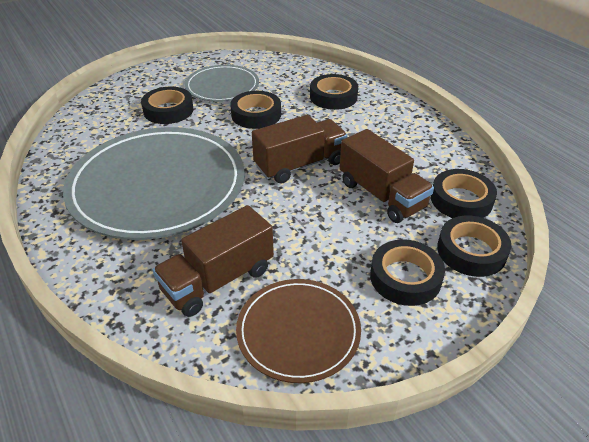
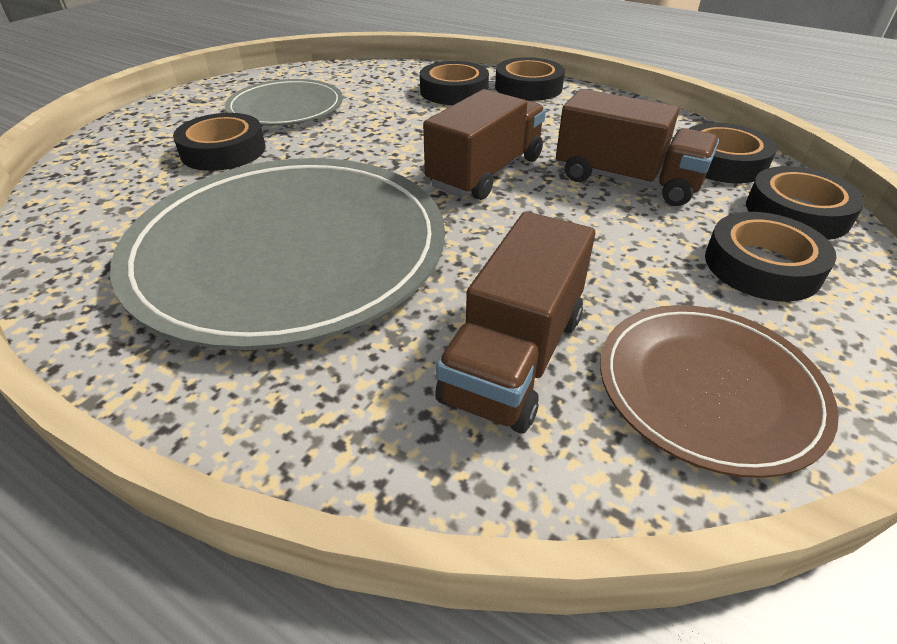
camera: 25 degrees left, 0 degrees up
(256, 115) = (367, 129): black tape -> black tape (528, 87)

